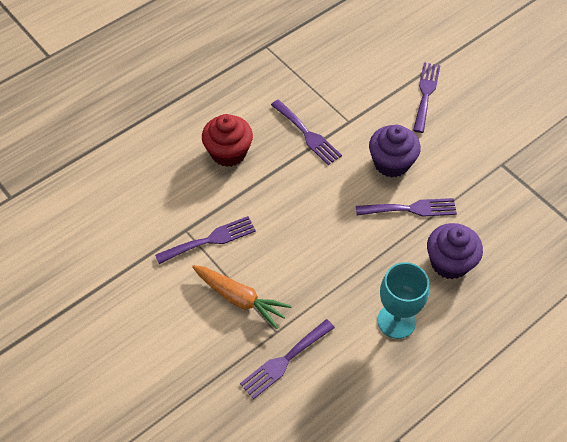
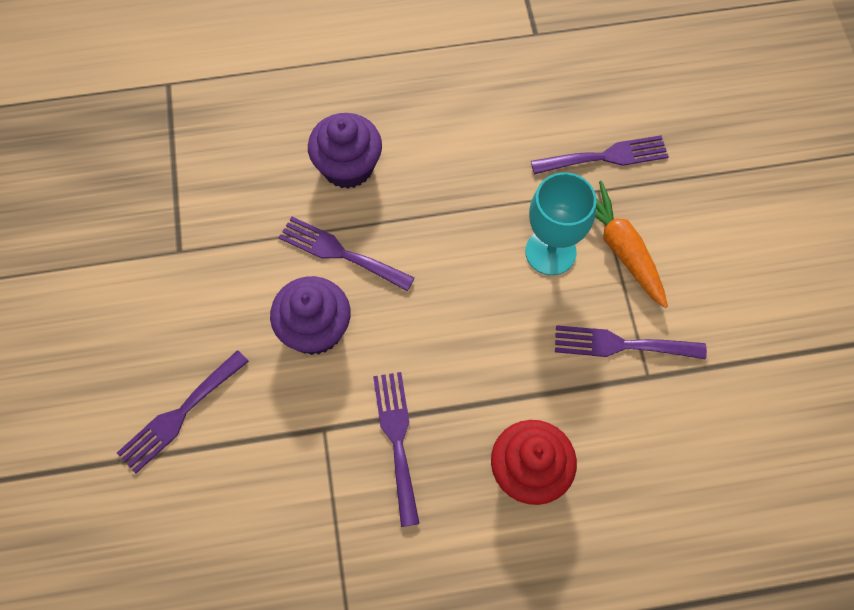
camera: 150 degrees left, 10 degrees up
(396, 321) = (456, 136): turquoise goblet -> turquoise goblet (550, 252)

